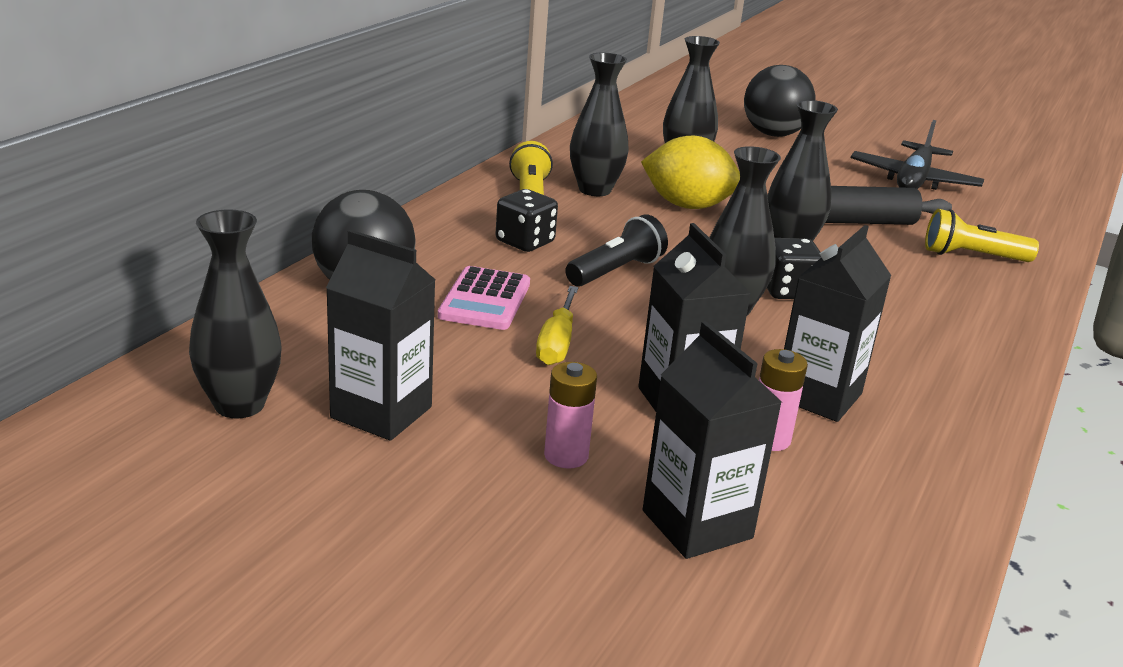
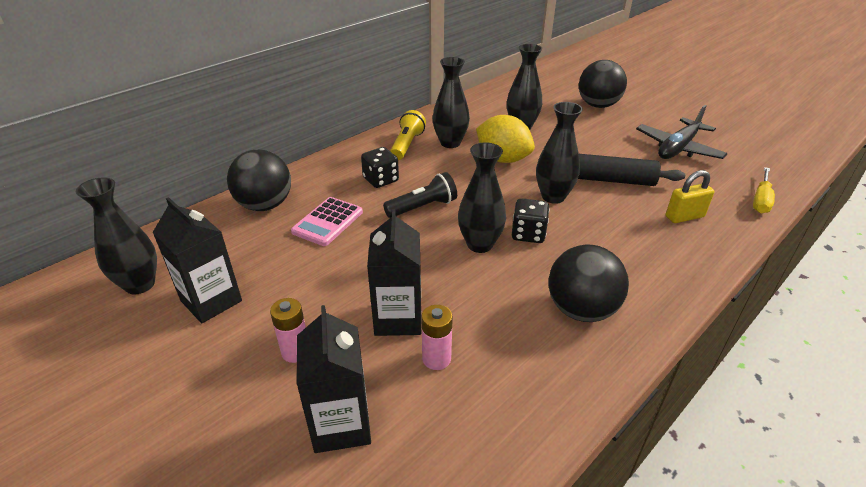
camera: 20 degrees right, 10 degrees up
(557, 343) = (349, 260): yellow screwdriver -> yellow screwdriver (761, 200)
(818, 396) = (494, 326): black carton -> none
(914, 367) = (581, 310): none -> black ball
(972, 256) = (684, 217): yellow flashlight -> yellow padlock

